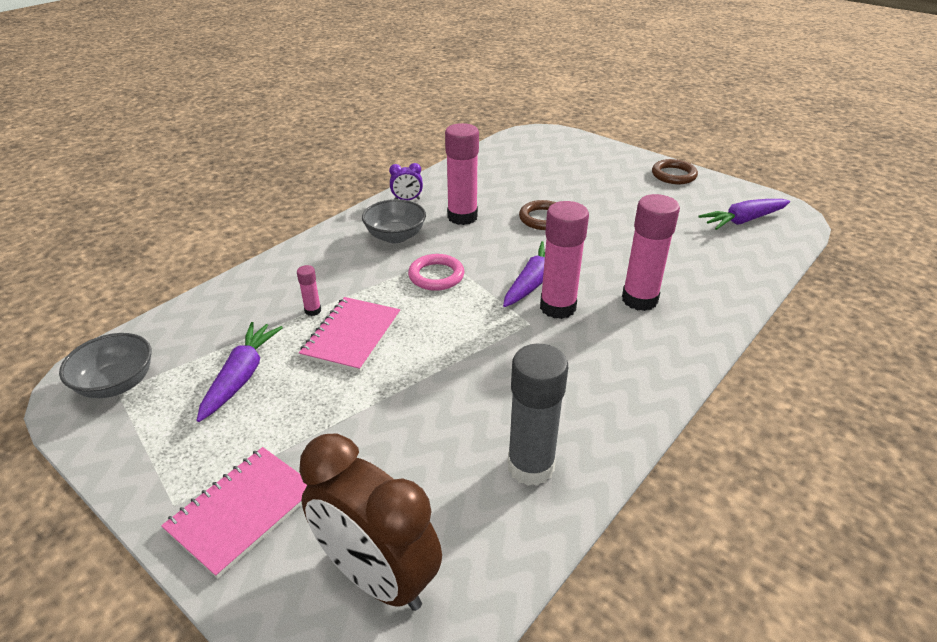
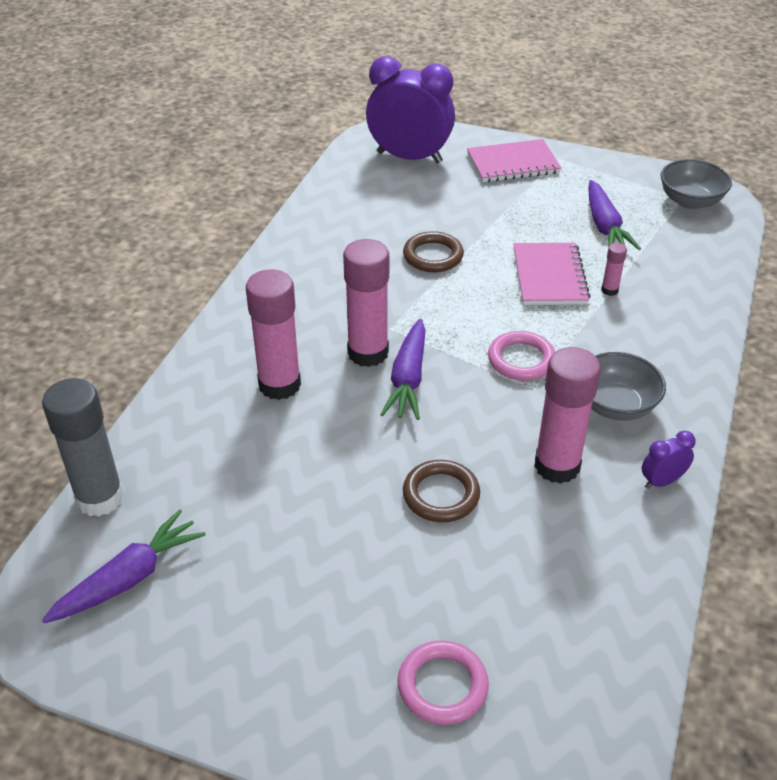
camera: 160 degrees right, 5 degrees up
(242, 511) = (513, 163): pink notebook -> pink notebook turned 60 degrees clockwise
(377, 577) = (409, 157): brown clock -> purple clock
(530, 466) = (342, 221): grey glue stick -> grey glue stick (100, 498)
(577, 162) = (442, 686): none -> pink ring
(673, 175) = (245, 694): brown ring -> brown ring (433, 256)

